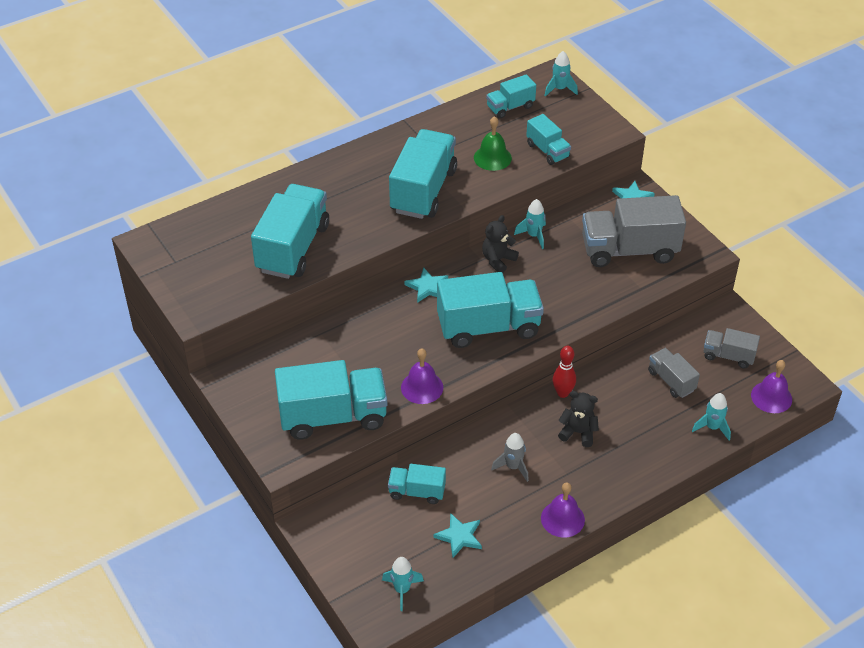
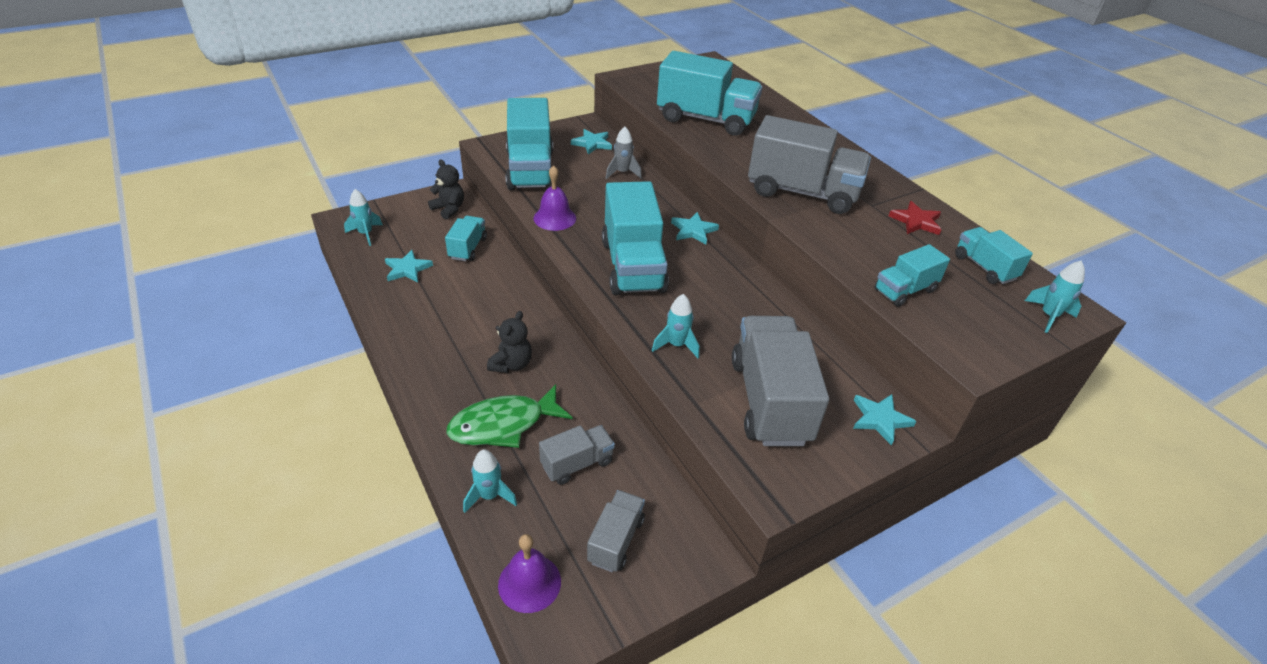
camera: 90 degrees right, 5 degrees down
(270, 369) = (592, 144): none -> turquoise star
(423, 191) = (802, 192): turquoise truck -> grey truck
(456, 131) = (916, 221): none -> red star
(492, 157) = (875, 244): green bell -> none
(498, 260) = (739, 282): black teddy bear -> black teddy bear (449, 209)
(513, 467) = (478, 310): grey rocket -> grey rocket (622, 173)
(533, 236) = (785, 314): turquoise rocket -> turquoise rocket (676, 345)
(562, 393) = (571, 358): red bowling pin -> none
(562, 519) = (400, 339): purple bell -> none
(645, 429) = (503, 425): none -> green fish

